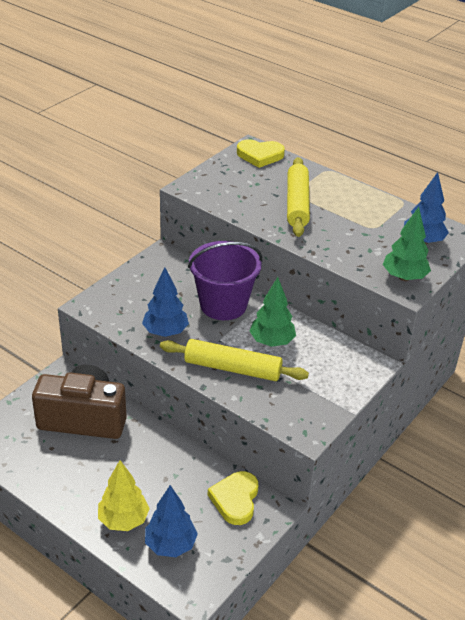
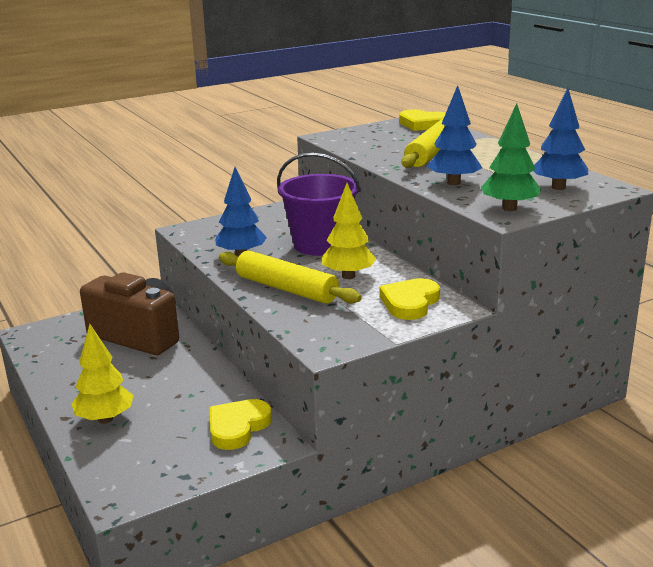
camera: 25 degrees right, 15 degrees down
(170, 545) = (135, 450): blue tree -> blue tree (454, 183)
(271, 342) = (348, 276): green tree -> yellow tree
(338, 365) = (410, 303): none -> yellow heart

